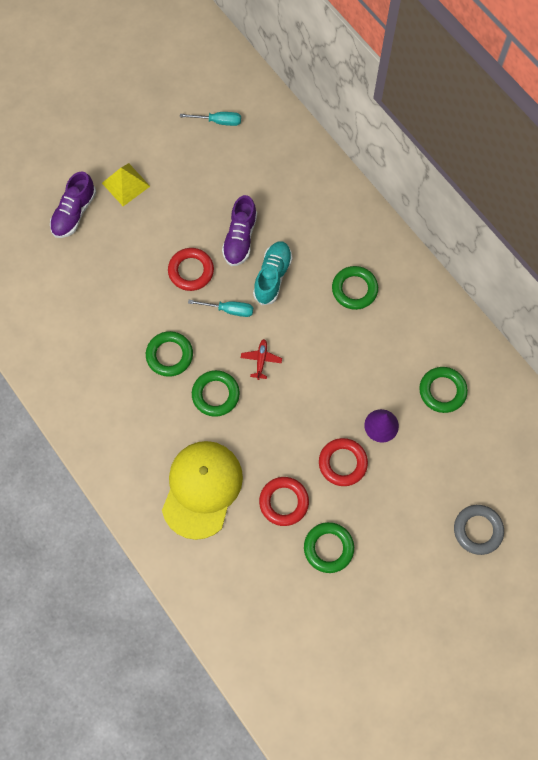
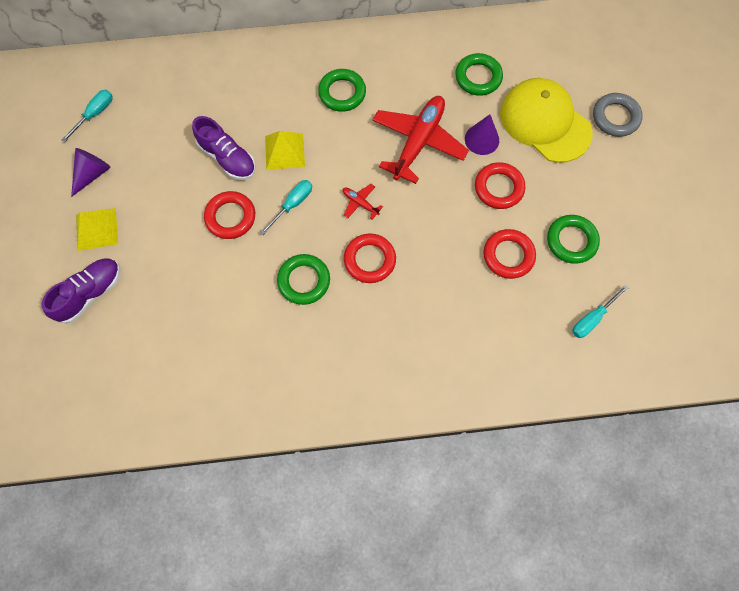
camera: 60 degrees left, 0 degrees up
(74, 213) = (90, 293): purple shoe -> purple shoe turned 105 degrees counterclockwise
(168, 152) = (92, 174): none -> purple cone
(202, 489) = (456, 321): yellow cap -> yellow cap (545, 122)
(215, 394) = (369, 260): green ring -> red ring
(266, 598) = (592, 318): none -> turquoise screwdriver
(272, 276) = (284, 151): turquoise shoe -> yellow pyramid
(346, 375) = (418, 142): none -> red plane

